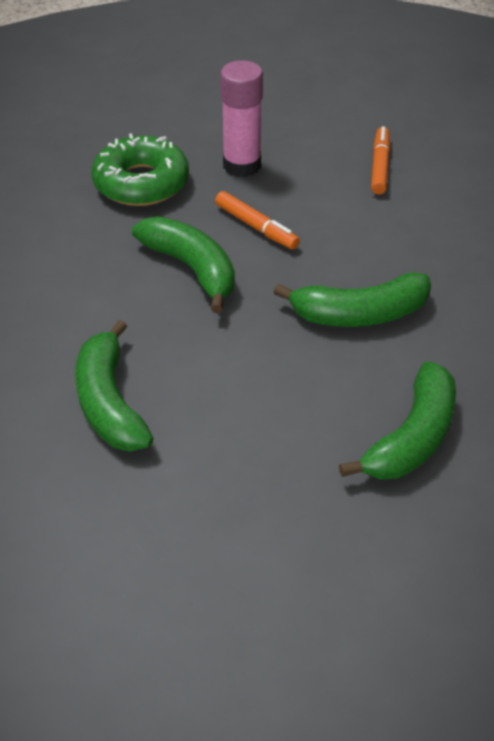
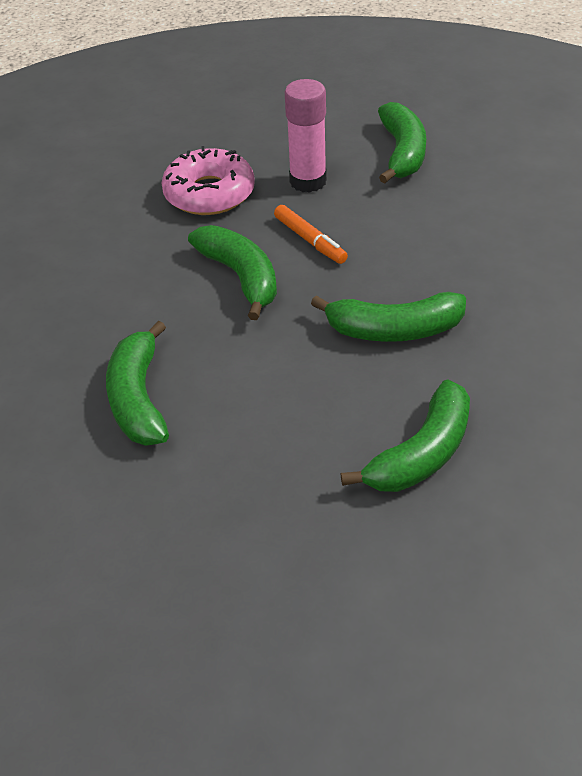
camera: 10 degrees right, 0 degrees up
(141, 183) = (209, 193): green donut -> pink donut
(332, 132) = (402, 153): none -> green banana
(380, 166) = (442, 188): orange marker -> none

